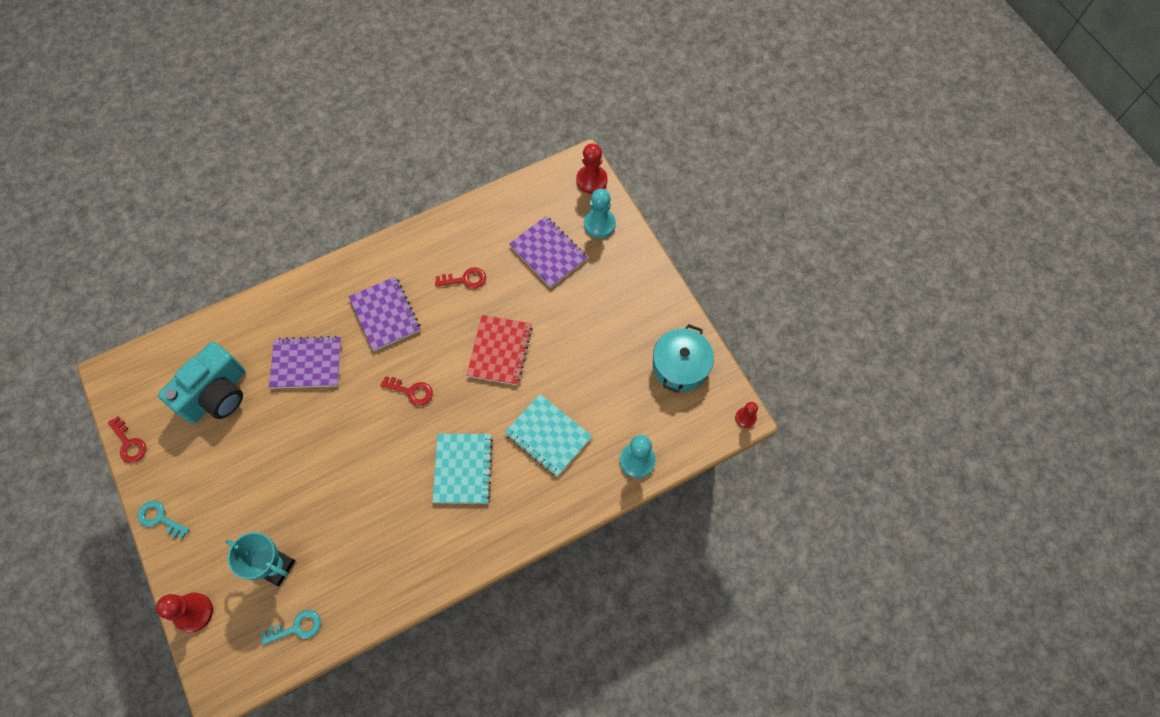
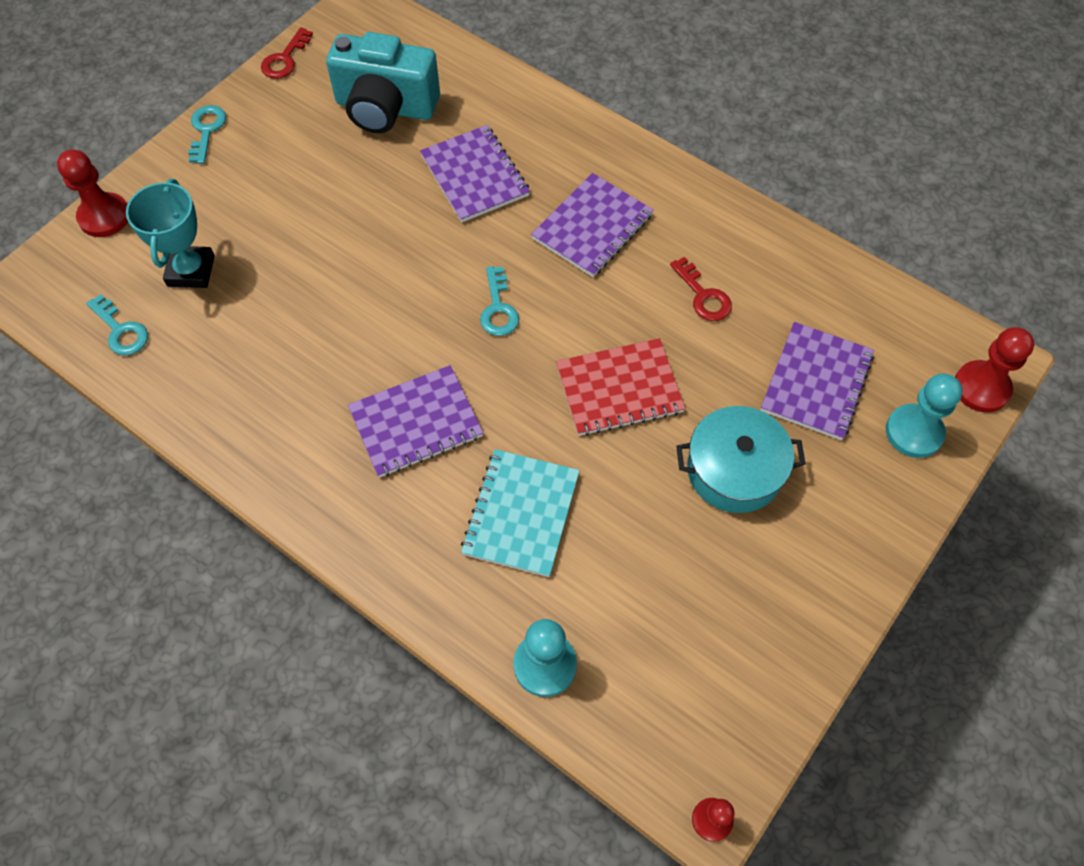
camera: 65 degrees right, 5 degrees down
(411, 391) = (498, 308): red key -> turquoise key
(463, 469) = (416, 423): turquoise notebook -> purple notebook
(680, 365) = (745, 665): turquoise pot -> turquoise pot (734, 470)

